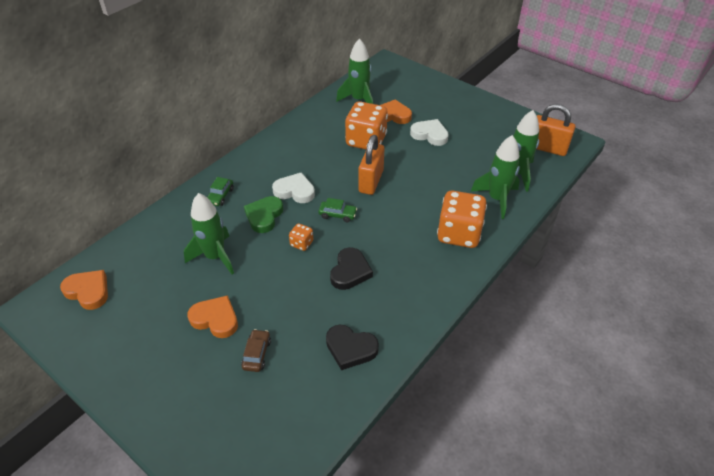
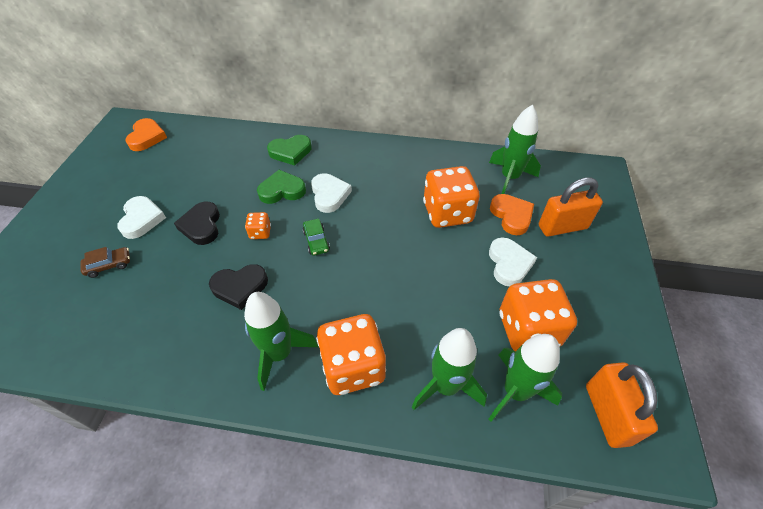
camera: 60 degrees right, 5 degrees up
(215, 257) = (214, 184): green rocket -> green rocket (279, 354)
(215, 319) = (142, 219): orange heart -> white heart
(220, 196) = (290, 152): green car -> green heart
(350, 348) = (134, 334): black heart -> black heart (201, 226)
(371, 181) = (385, 245): orange padlock -> orange padlock (562, 227)
(481, 150) = (528, 329): none -> orange dice

